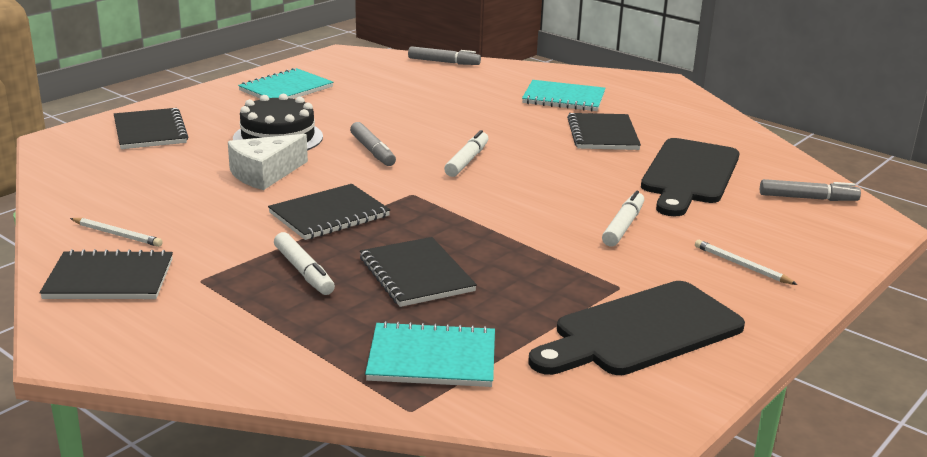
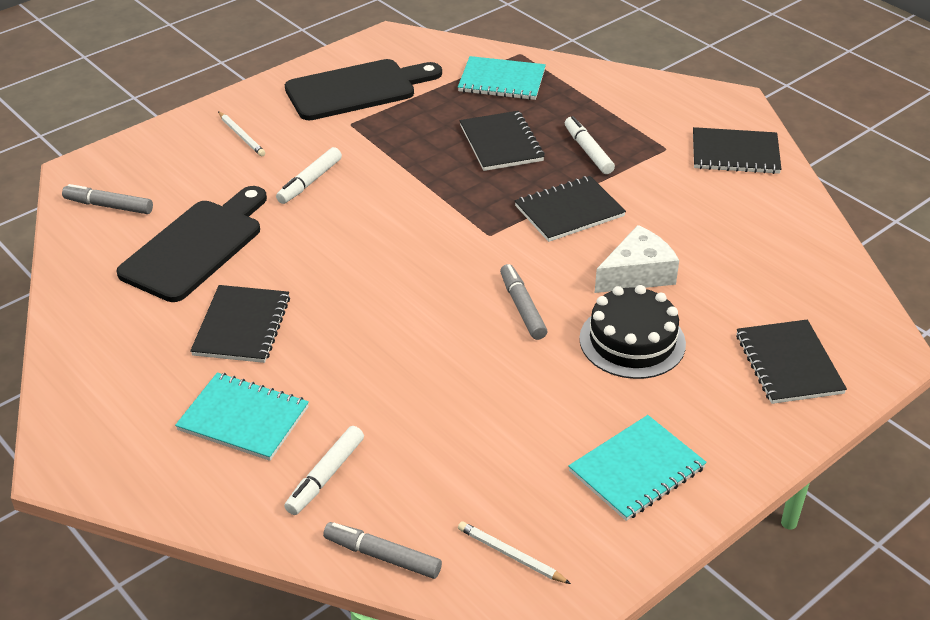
camera: 170 degrees left, 15 degrees up
(117, 235) = (750, 198): white pencil -> white pencil (510, 555)
(466, 161) = (421, 283): white marker -> white marker (326, 476)

